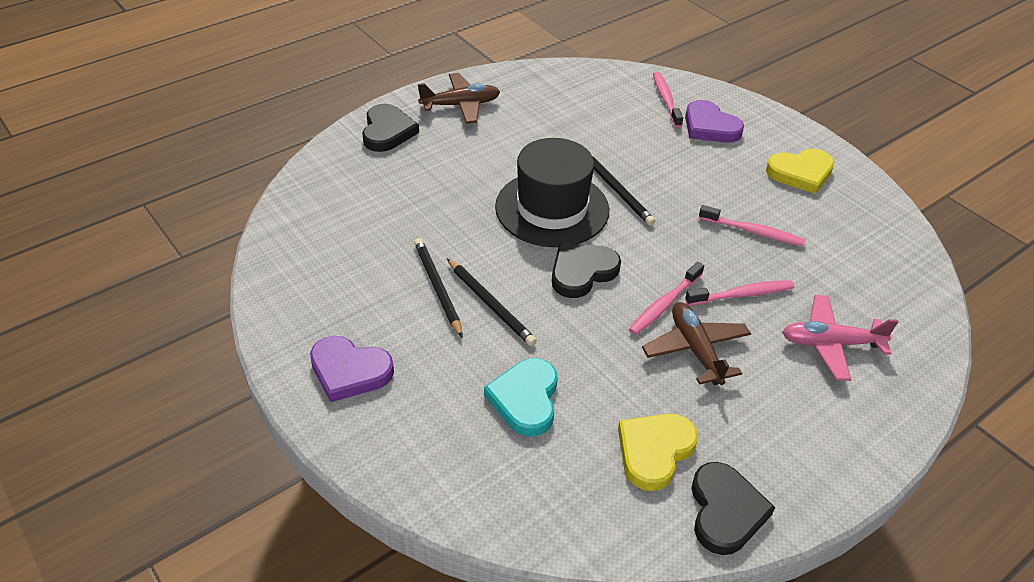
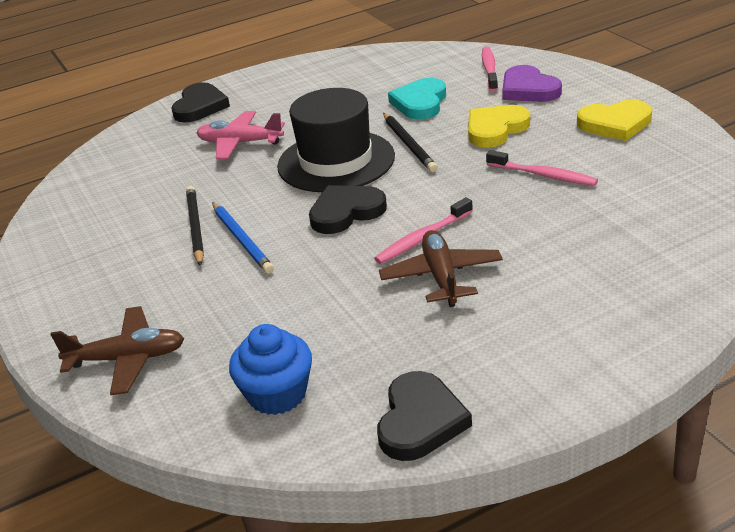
camera: 15 degrees right, 10 degrees down
(349, 371) = (82, 294): purple heart -> none
(460, 105) = (279, 83): brown plane -> brown plane (127, 359)
(490, 304) = (242, 240): black pencil -> blue pencil
(525, 399) = (244, 318): turquoise heart -> turquoise heart (420, 103)
(586, 486) = (277, 394): none -> blue cupcake
(654, 451) = (362, 365): yellow heart -> yellow heart (495, 129)
(742, 294) = (511, 229): pink toothbrush -> none
(830, 344) = (596, 271): pink plane -> pink plane (240, 143)

